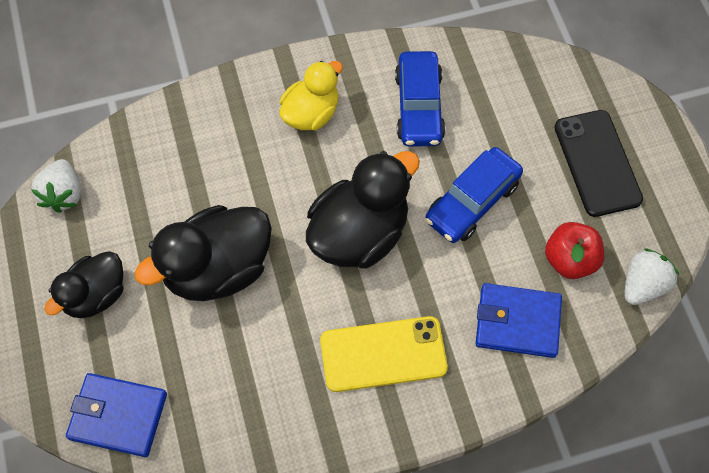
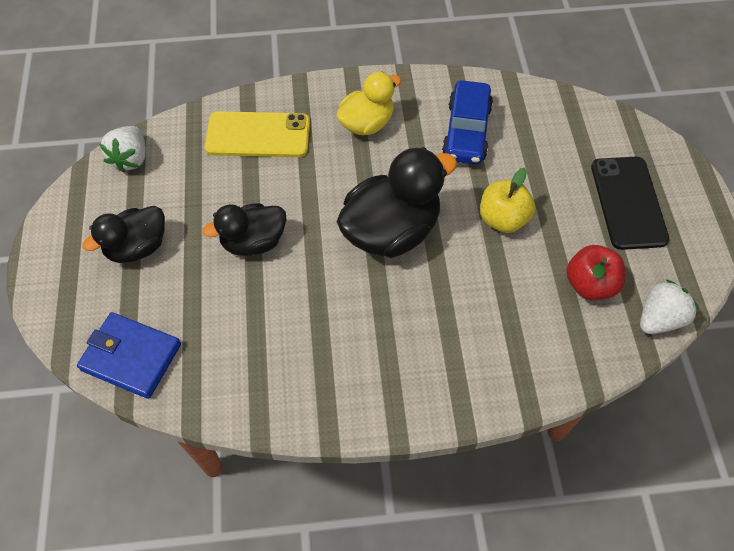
camera: 10 degrees right, 5 degrees down
(217, 269) = (253, 242): black duck -> black duck, size x0.63
(383, 354) = (393, 341): yellow phone -> yellow phone (258, 135)
(472, 202) = (503, 219): blue car -> yellow apple
(517, 322) = (529, 333): blue wallet -> none

